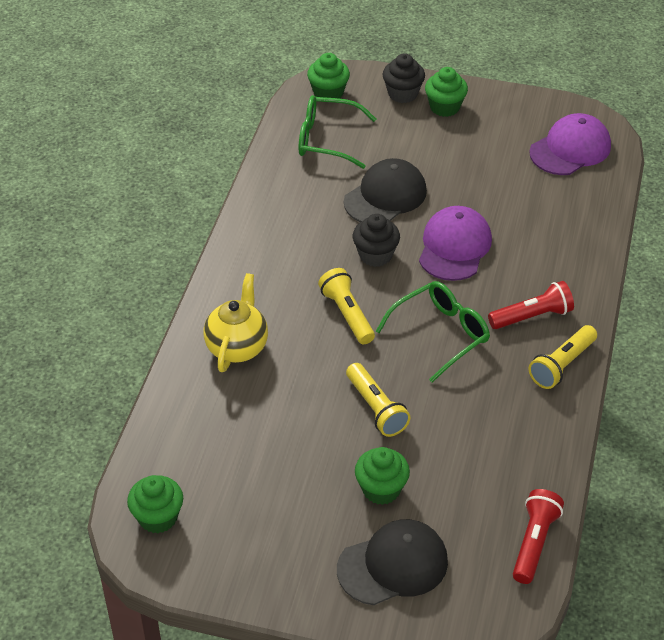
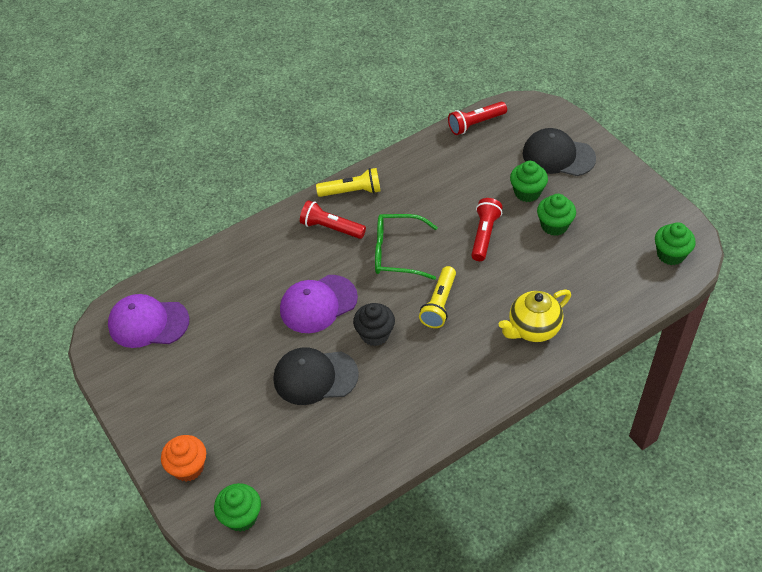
camera: 135 degrees left, 5 degrees up
(326, 140) = (297, 464): green glasses -> none
(376, 408) = (484, 235): yellow flashlight -> red flashlight
(403, 94) = (188, 467): black cupcake -> orange cupcake
(444, 107) = (176, 428): green cupcake -> green cupcake (554, 225)

